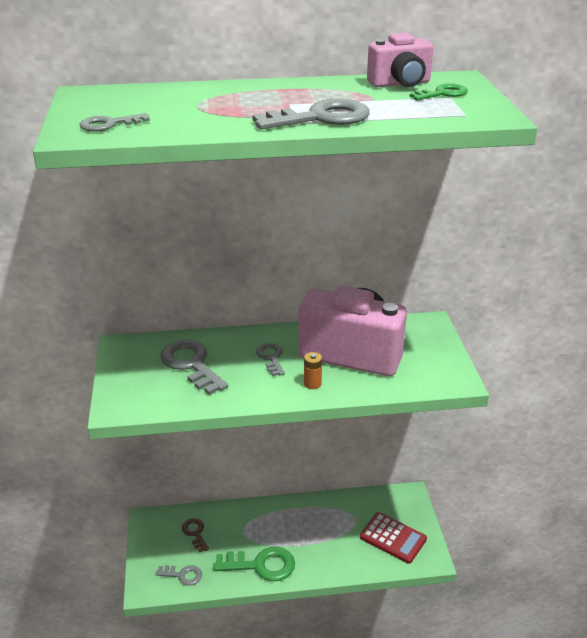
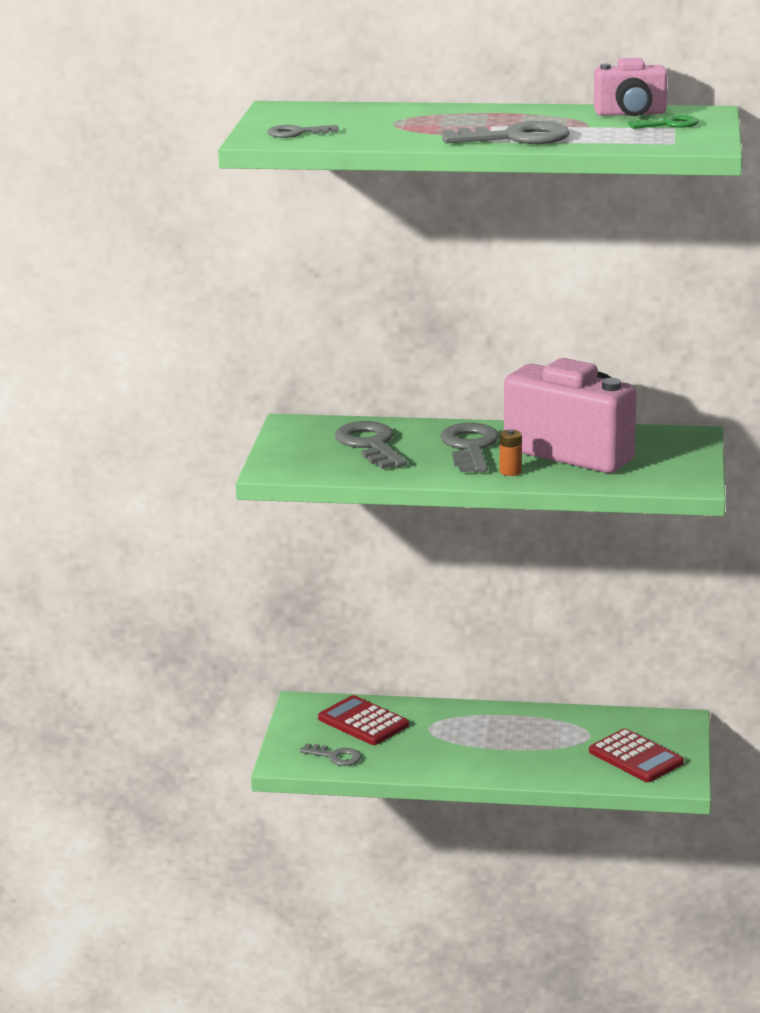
camera: 15 degrees right, 10 degrees down
(195, 533) = (363, 722): brown key -> red calculator
(261, 565) = (442, 760): green key -> none
(271, 358) = (470, 447): grey key -> grey key, size x1.76

